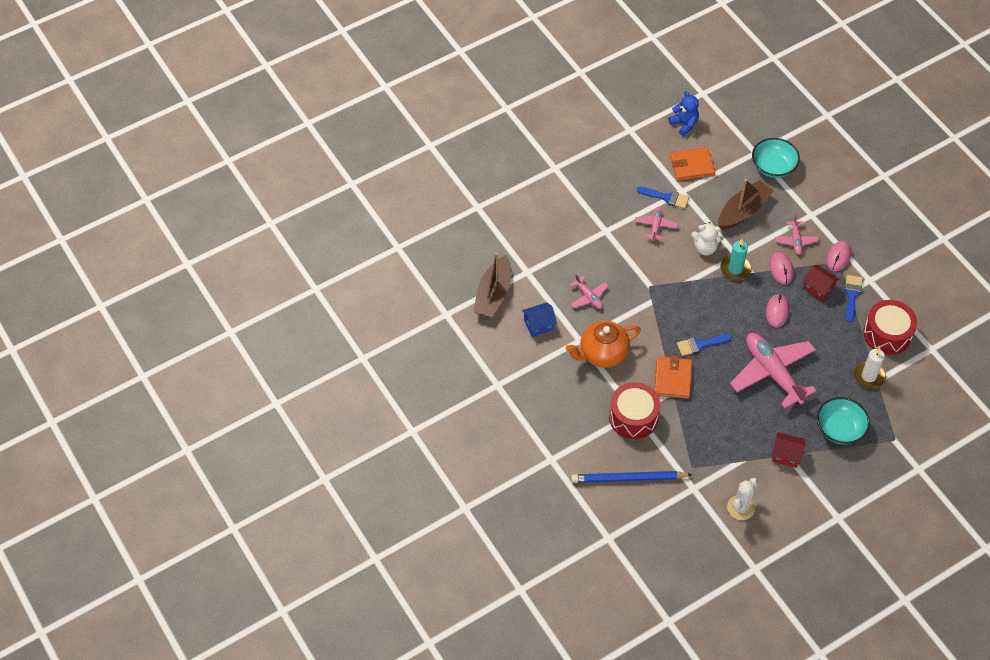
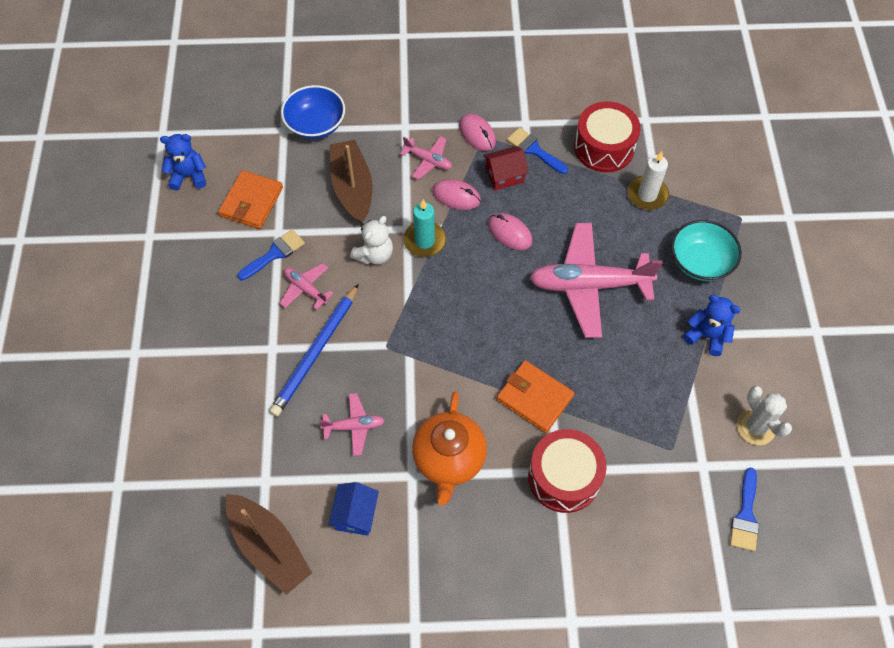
camera: 60 degrees left, 5 degrees up
(628, 479) = (651, 537): blue pencil -> blue pencil (316, 352)
(700, 344) = (504, 338): blue brush -> blue brush (745, 515)
(773, 167) = (315, 125): turquoise bowl -> blue bowl
(786, 455) = (707, 336): red house -> blue teddy bear

